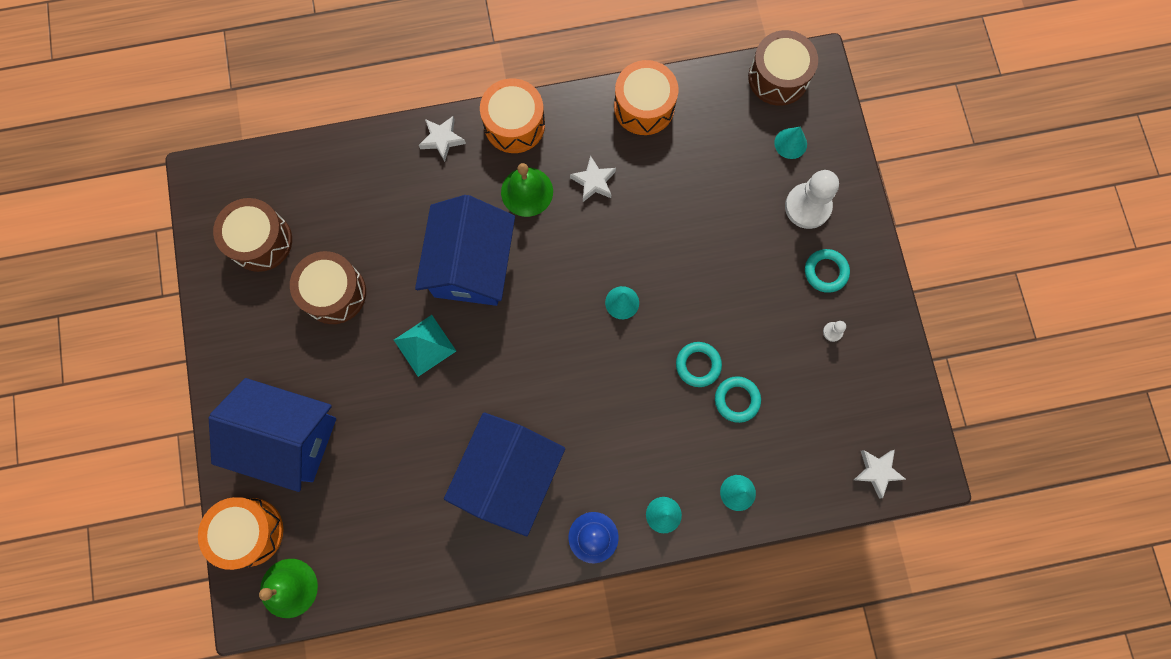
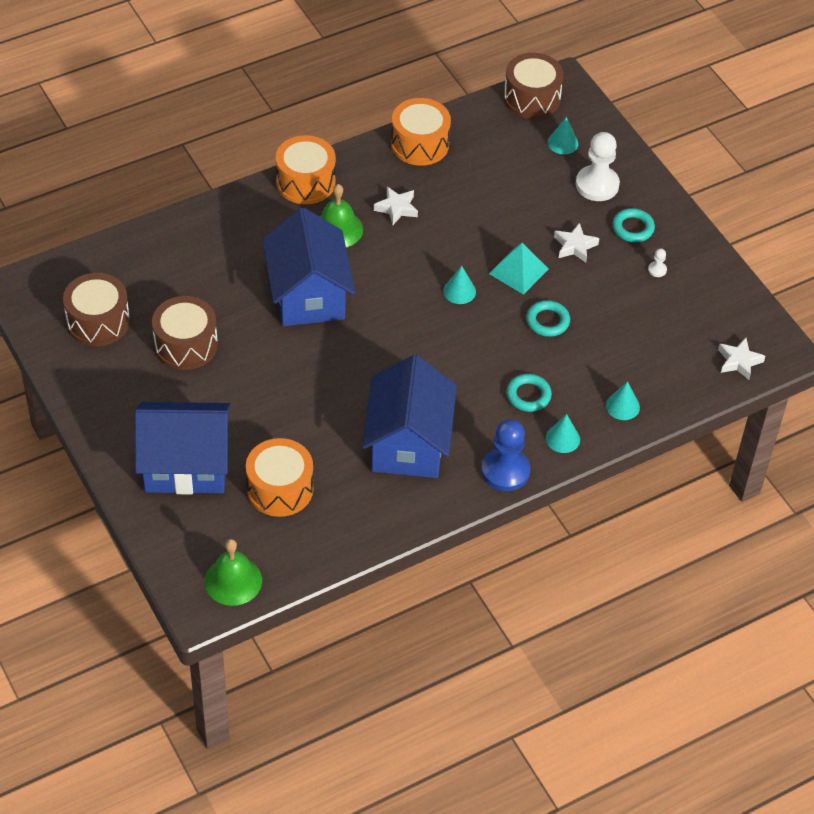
camera: 20 degrees left, 25 degrees down
(249, 532) = (177, 547): orange drum -> orange drum (280, 489)
(425, 345) = (289, 364): turquoise pyramid -> turquoise pyramid (518, 271)
(442, 139) = (242, 207): white star -> white star (575, 246)
(737, 400) = (593, 338): turquoise ring -> turquoise ring (528, 395)

